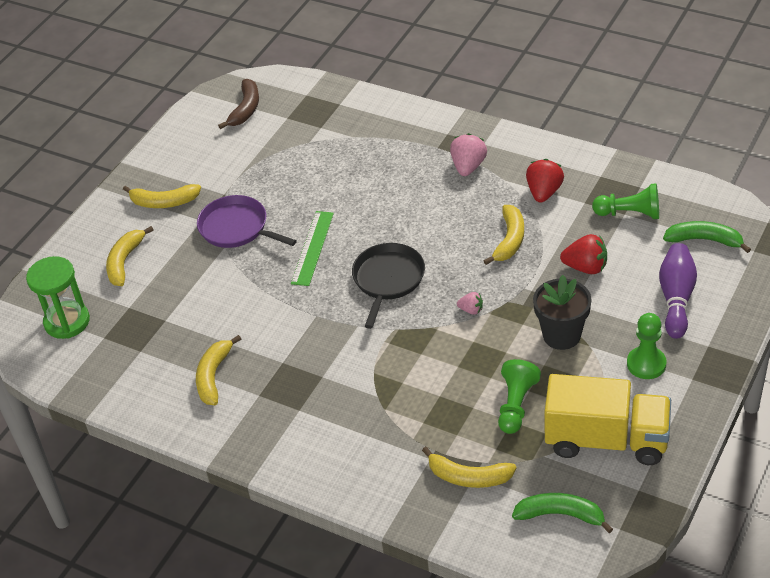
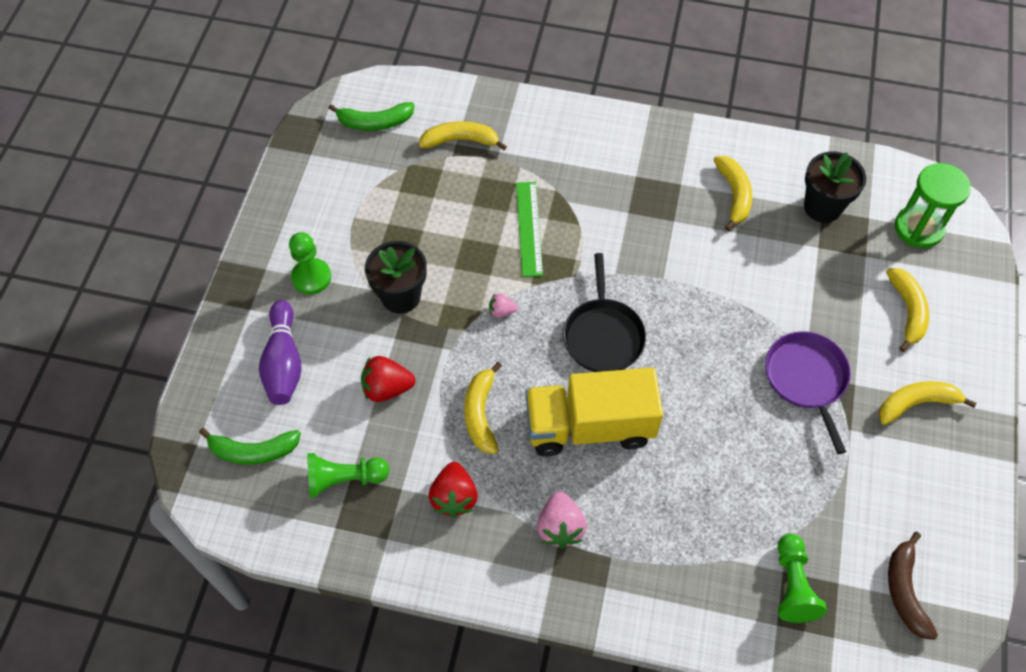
camera: 160 degrees right, 15 degrees up
(139, 352) = (822, 207): none -> black flower pot
(237, 228) = (806, 379): purple pan -> purple pan turned 120 degrees counterclockwise
(312, 248) = (705, 365): green ruler -> green ruler (529, 228)
(516, 405) = (432, 213): green pawn -> green pawn (792, 585)
(606, 440) = (343, 194): yellow truck -> yellow truck (589, 426)

